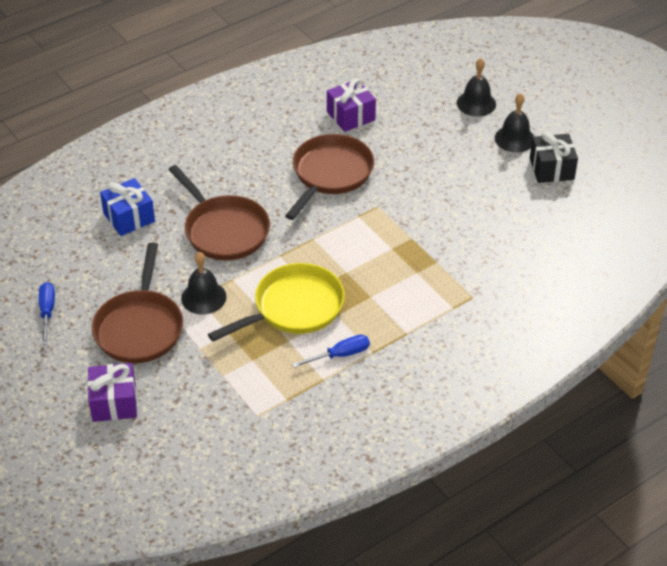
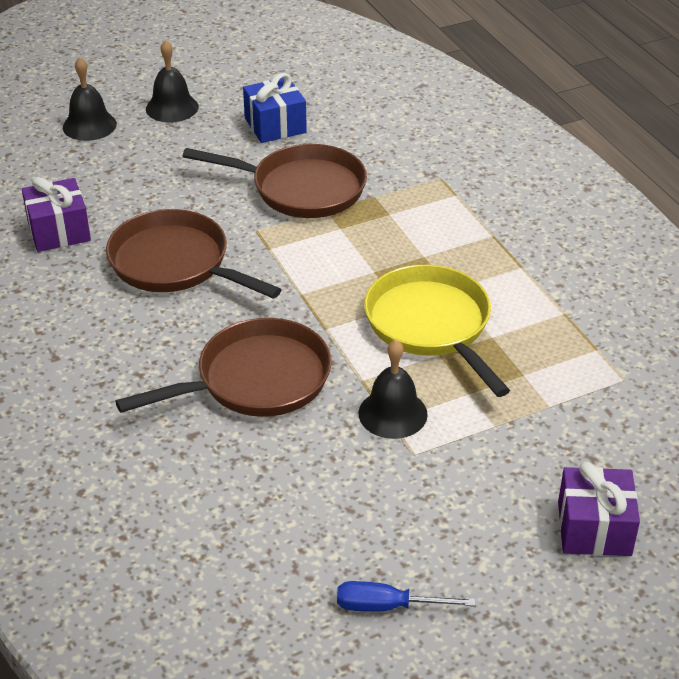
camera: 80 degrees left, 5 degrees down
(129, 217) = (190, 488): blue gift -> blue gift (275, 125)
(140, 327) = (442, 489): brown pan -> brown pan (301, 189)
(340, 355) = (523, 294): blue screwdriver -> none
(551, 169) = (238, 91): black gift -> none

